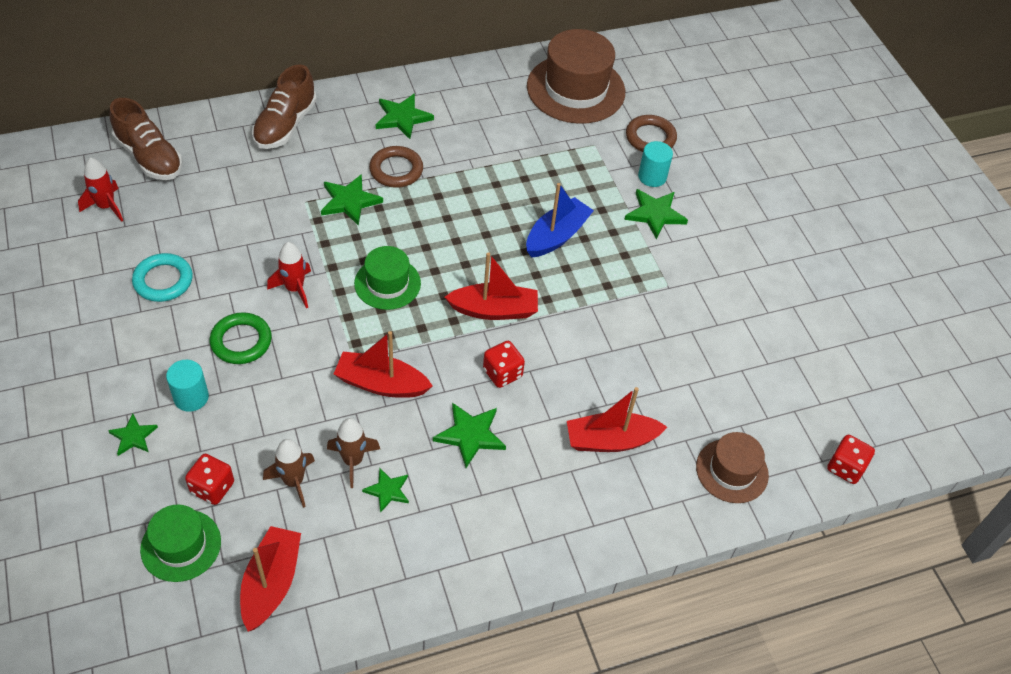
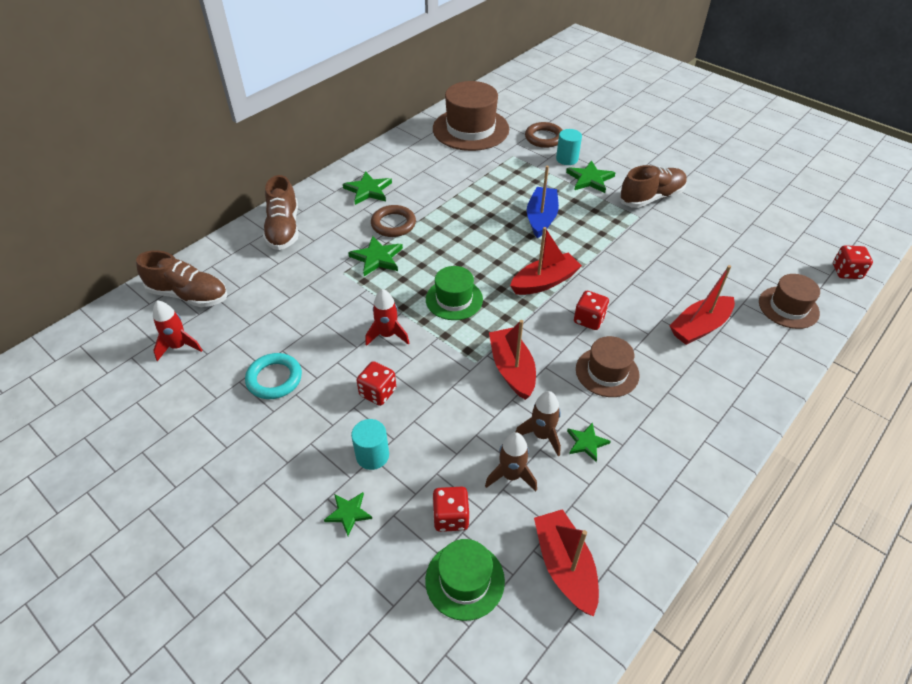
camera: 25 degrees left, 5 degrees down
(241, 341) = (378, 392): green ring -> red dice
(381, 384) = (512, 369): red boat -> red boat turned 90 degrees clockwise
(470, 435) = (607, 372): green star -> brown hat
(704, 270) = (651, 197): none -> brown shoe

